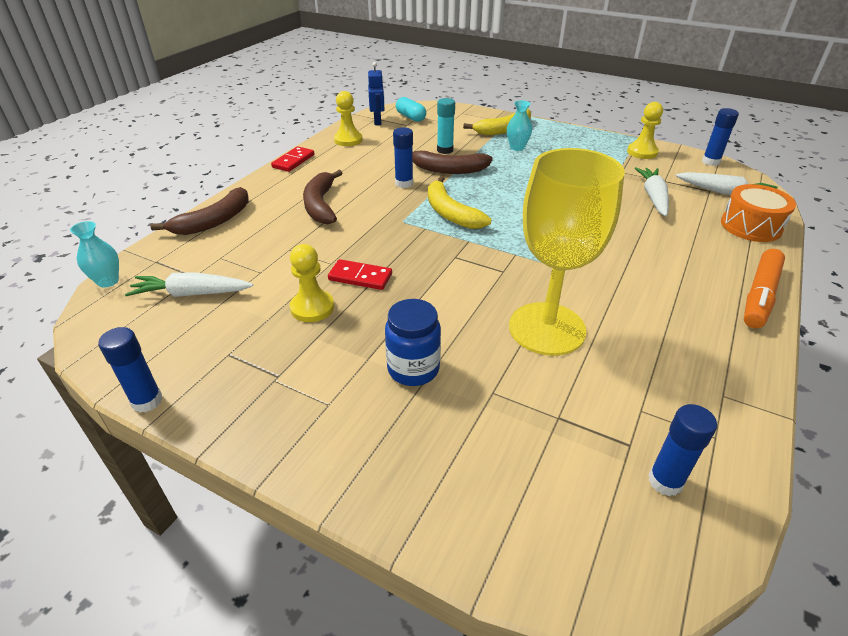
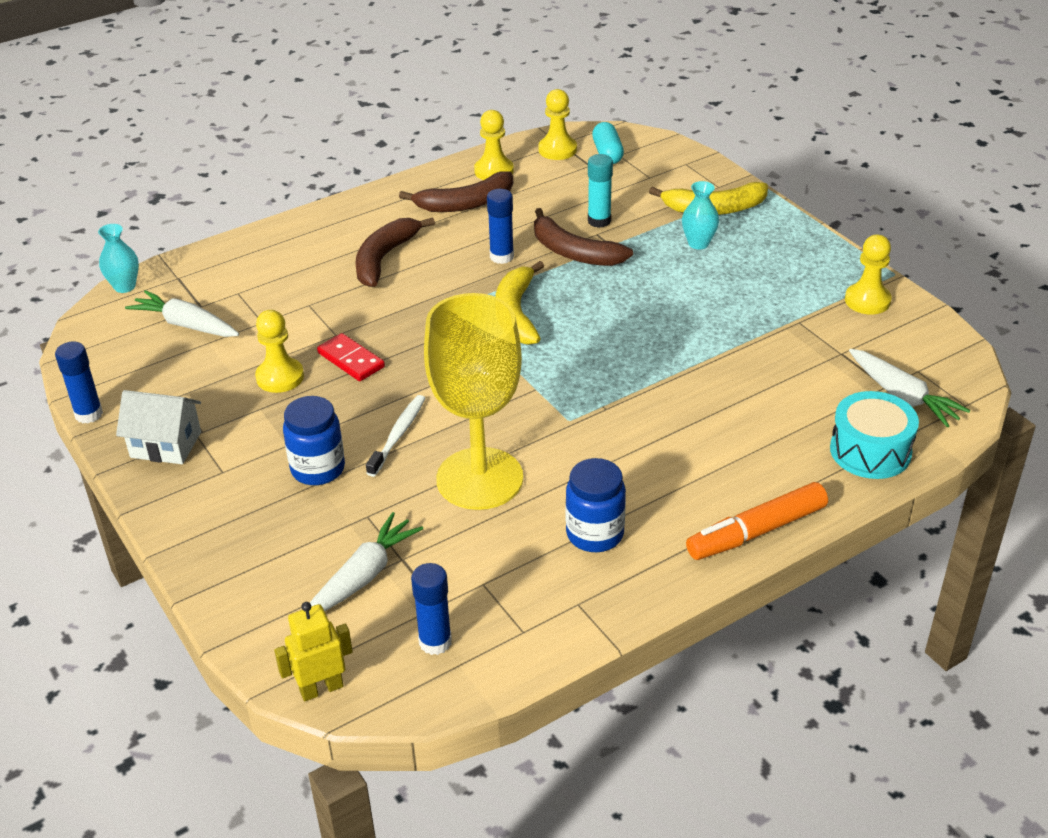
camera: 30 degrees right, 0 degrees up
(214, 221) = (261, 246): brown banana -> brown banana (465, 203)
(251, 400) = (166, 445): none -> white house
(293, 161) = (403, 186): red domino -> none
(378, 121) = (557, 150): blue robot -> yellow pawn
(452, 319) = (398, 435): none -> white toothbrush
(625, 585) = (321, 688): none -> yellow robot
(653, 197) = (792, 371): white carrot -> white carrot (363, 576)
(670, 337) = (595, 534): none -> blue jar
(710, 162) = (950, 345): blue glue stick -> none
(750, 226) = (870, 451): orange drum -> turquoise drum

